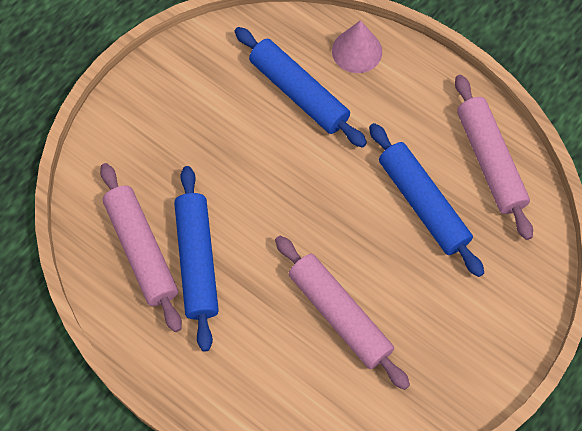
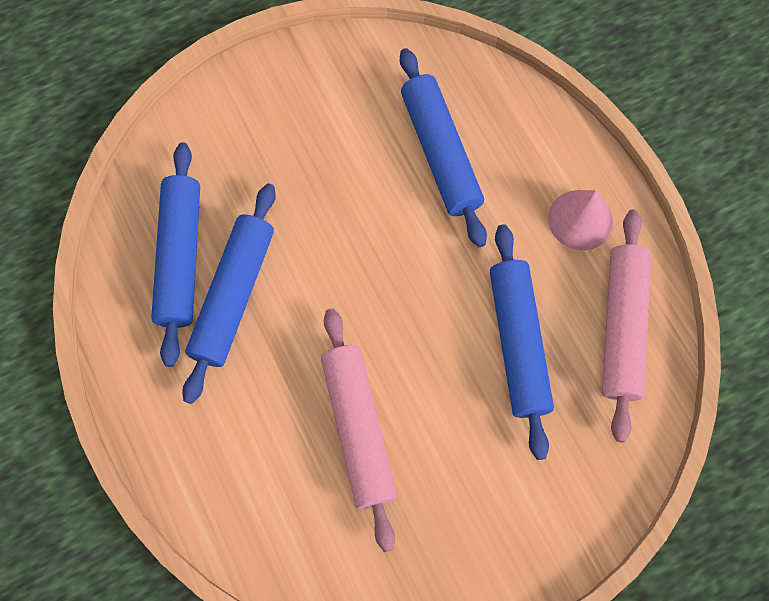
camera: 25 degrees right, 5 degrees up
(142, 250) = (180, 257): pink rolling pin -> blue rolling pin
(357, 51) = (531, 131): pink cone -> pink cone (580, 219)

